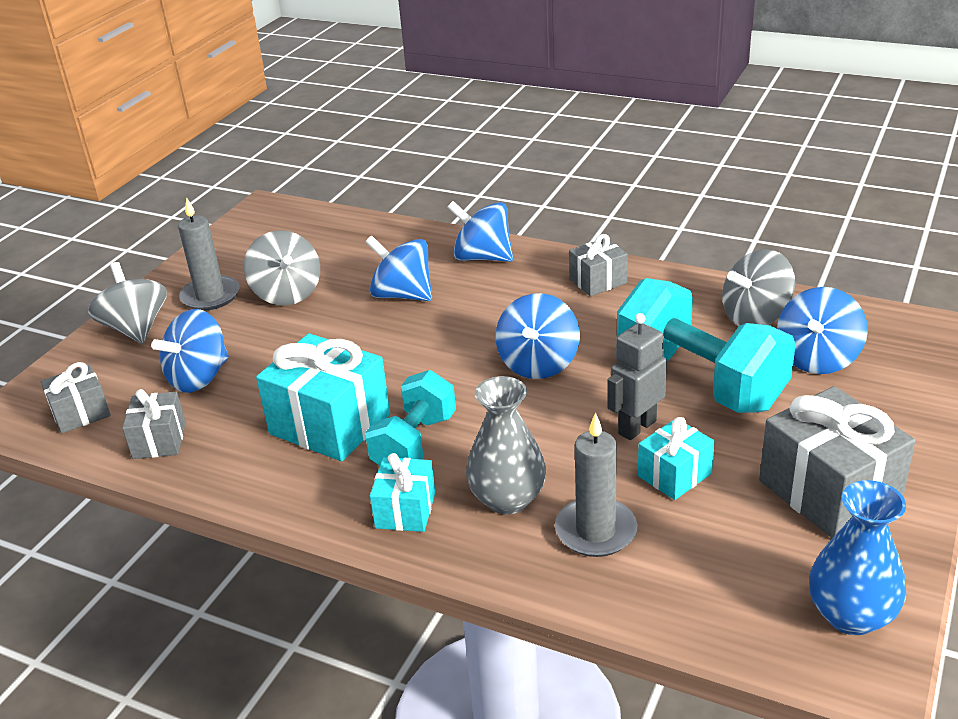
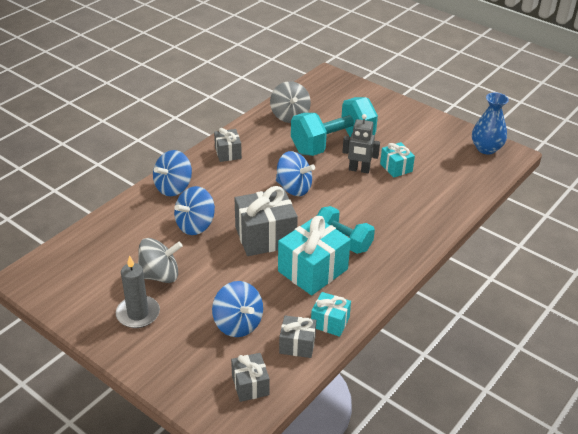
camera: 80 degrees left, 5 degrees up
(136, 329) = (158, 356): grey spinning top -> none
(405, 510) = (393, 251): turquoise gift -> turquoise gift (330, 322)
(508, 499) = (396, 218): grey vase -> none
(595, 531) = (425, 197): grey candle -> none
(636, 427) = (359, 170): grey robot -> grey robot turned 45 degrees counterclockwise
(817, 359) = (331, 110): blue spinning top -> none
(829, 491) = (419, 133): grey gift -> grey gift (265, 237)

